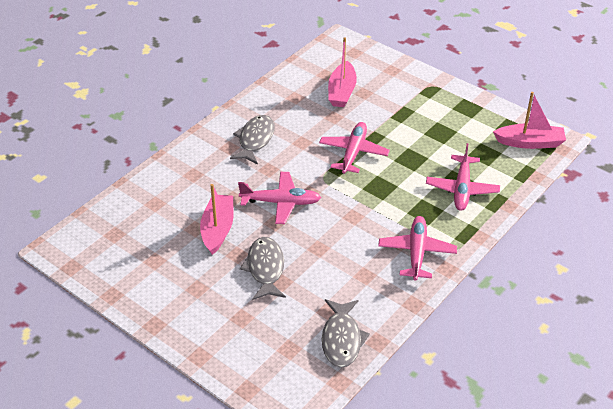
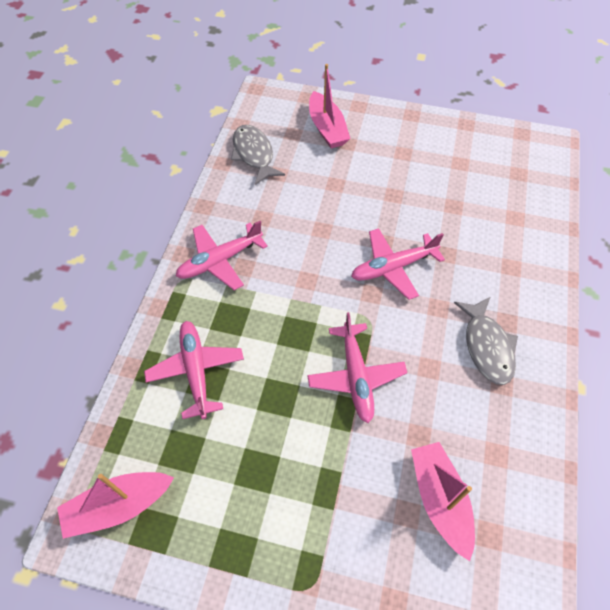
camera: 155 degrees right, 15 degrees up
(218, 229) = (431, 213): pink boat -> pink boat (327, 128)
(265, 268) = (358, 190): grey fish -> none
(416, 253) = (220, 260): pink plane -> pink plane turned 75 degrees clockwise

